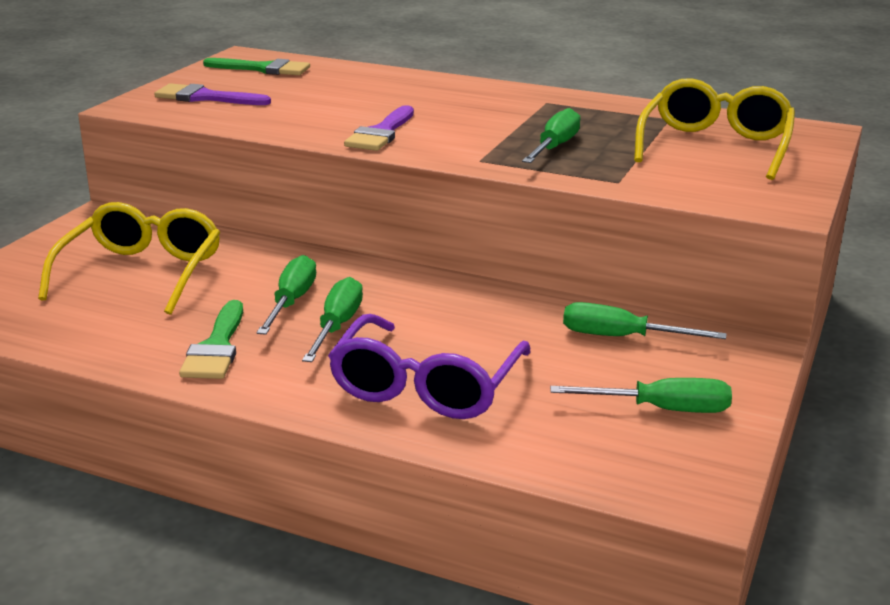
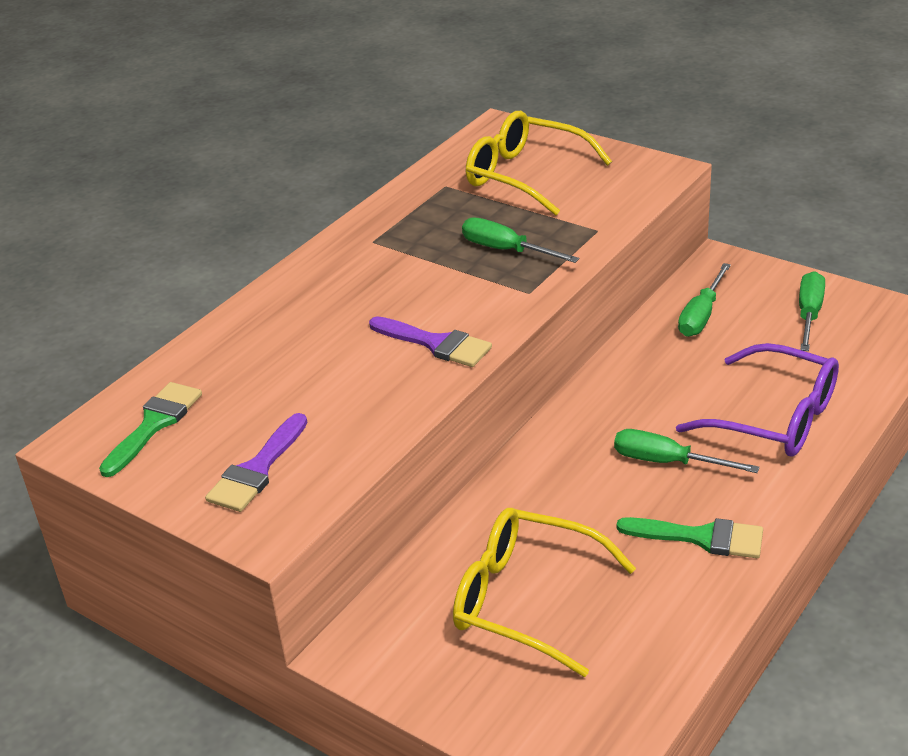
camera: 75 degrees left, 10 degrees up
(291, 302) = (614, 489): green screwdriver -> none

